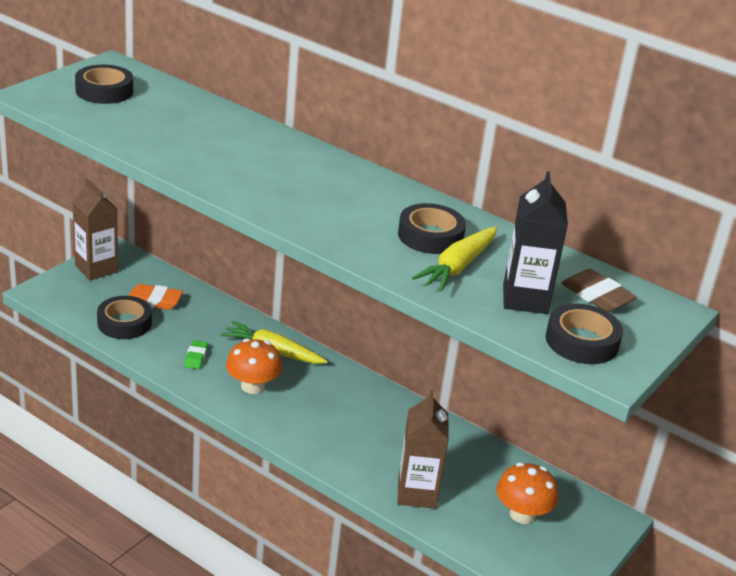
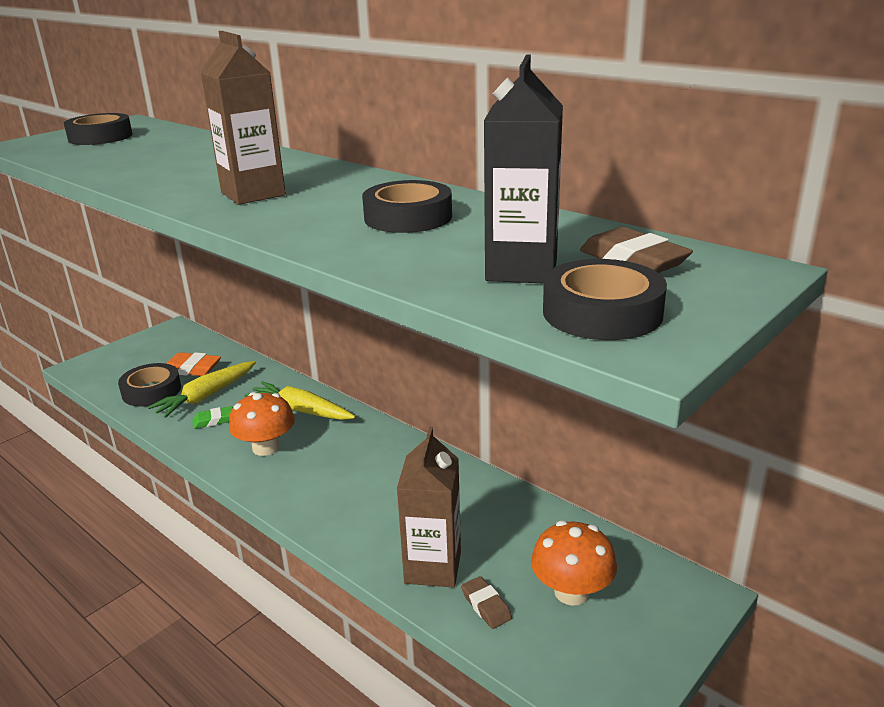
camera: 10 degrees right, 5 degrees down
(96, 269) = (147, 343): brown carton -> brown carton (253, 194)
(196, 357) = (213, 420): green eraser -> green eraser turned 60 degrees clockwise
(458, 267) = (433, 243): yellow carrot -> yellow carrot (206, 396)
(461, 522) = (486, 606): none -> brown eraser

